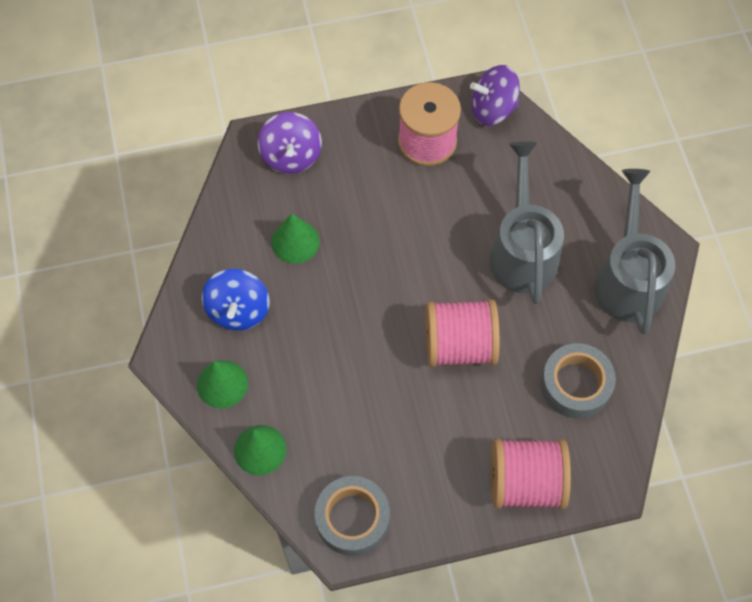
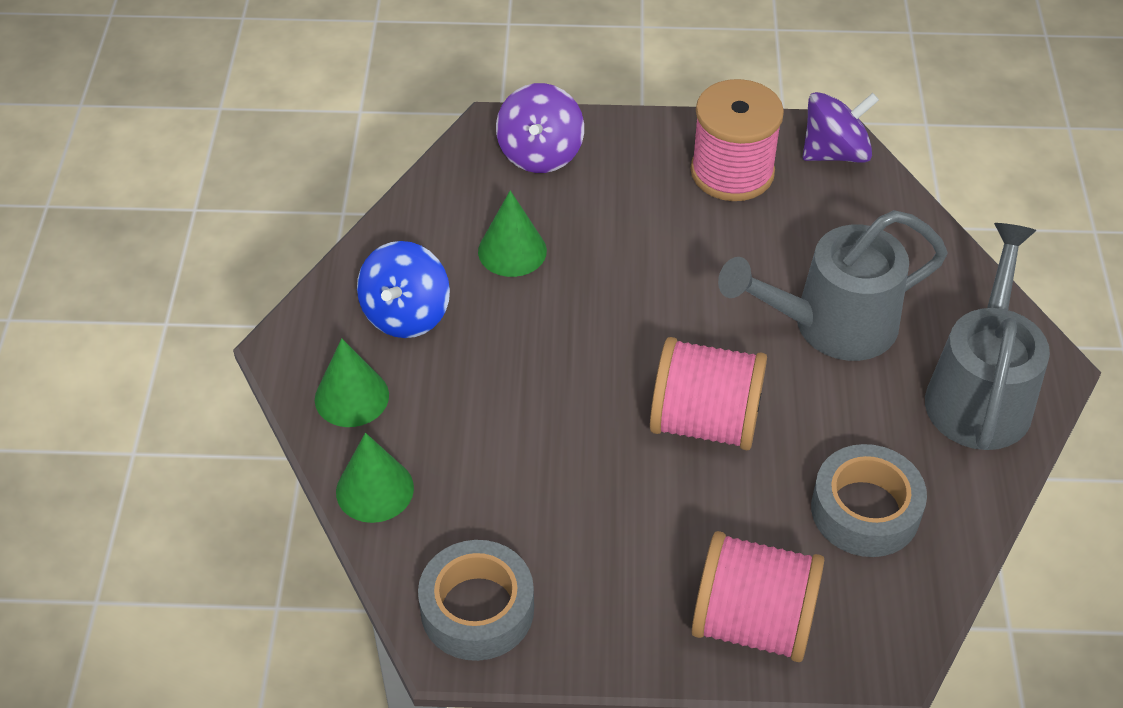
camera: 15 degrees right, 15 degrees down
(492, 109) = (835, 153): purple spinning top -> purple spinning top turned 150 degrees clockwise
(522, 250) = (831, 325): grey watering can -> grey watering can turned 120 degrees counterclockwise

